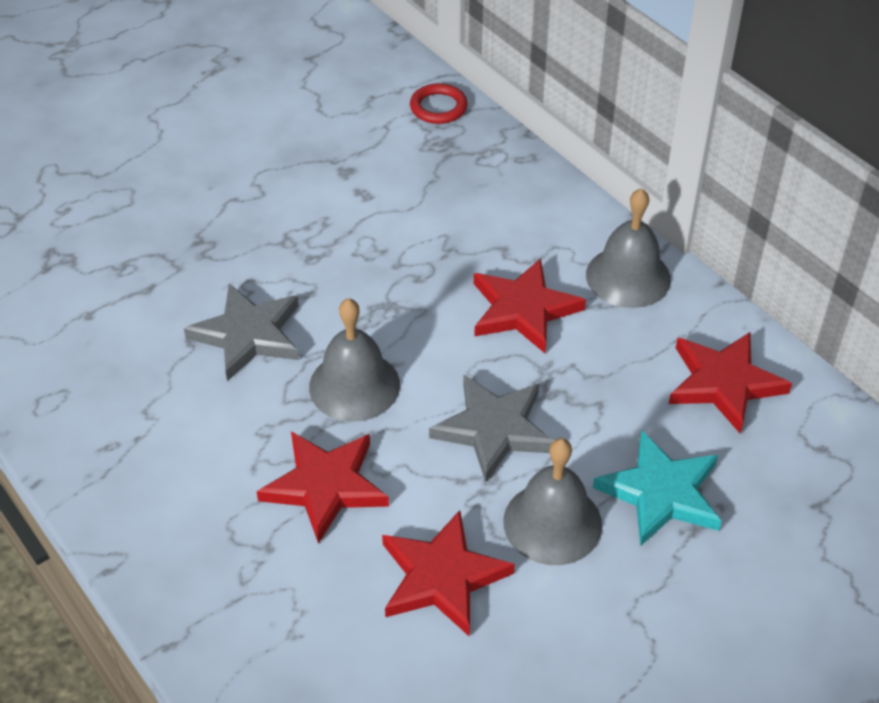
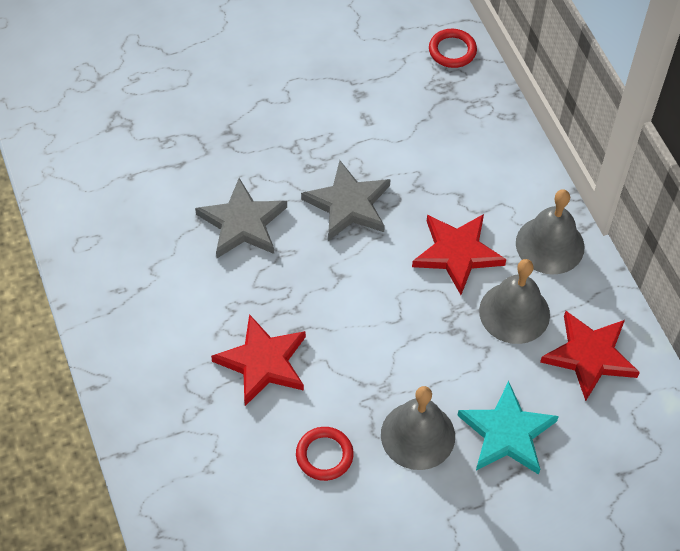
camera: 15 degrees right, 10 degrees up
(354, 385) = (308, 286): grey bell -> grey bell (514, 312)
(442, 577) = (324, 455): red star -> red ring
(494, 429) = (400, 349): grey star -> grey star (348, 204)

